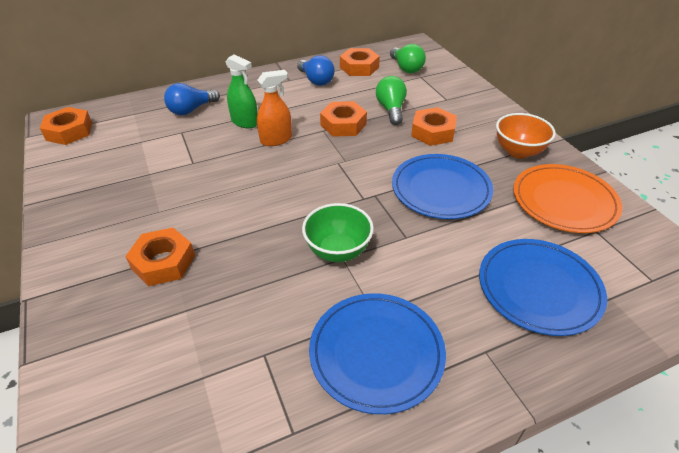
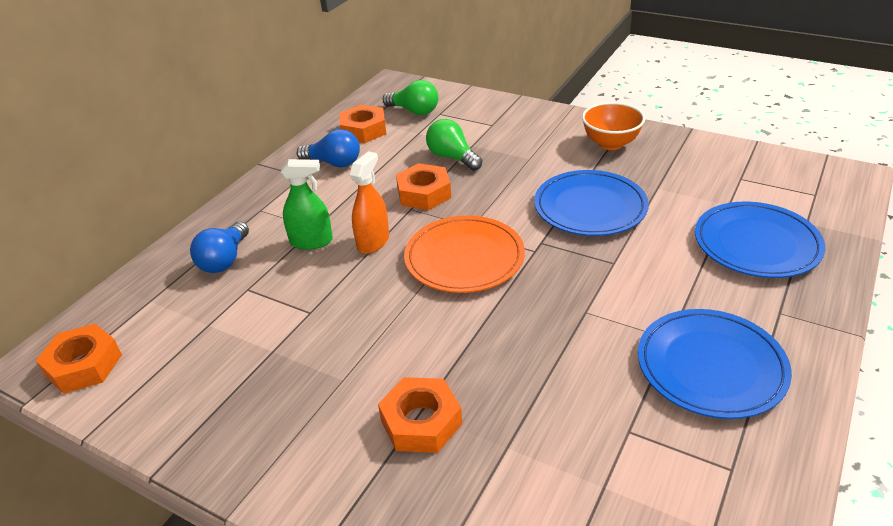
camera: 35 degrees left, 5 degrees down
(338, 251) = (573, 308): green bowl -> none
(433, 132) = (518, 160): orange nut -> none
(564, 201) = (693, 167): orange plate -> orange plate (464, 258)

